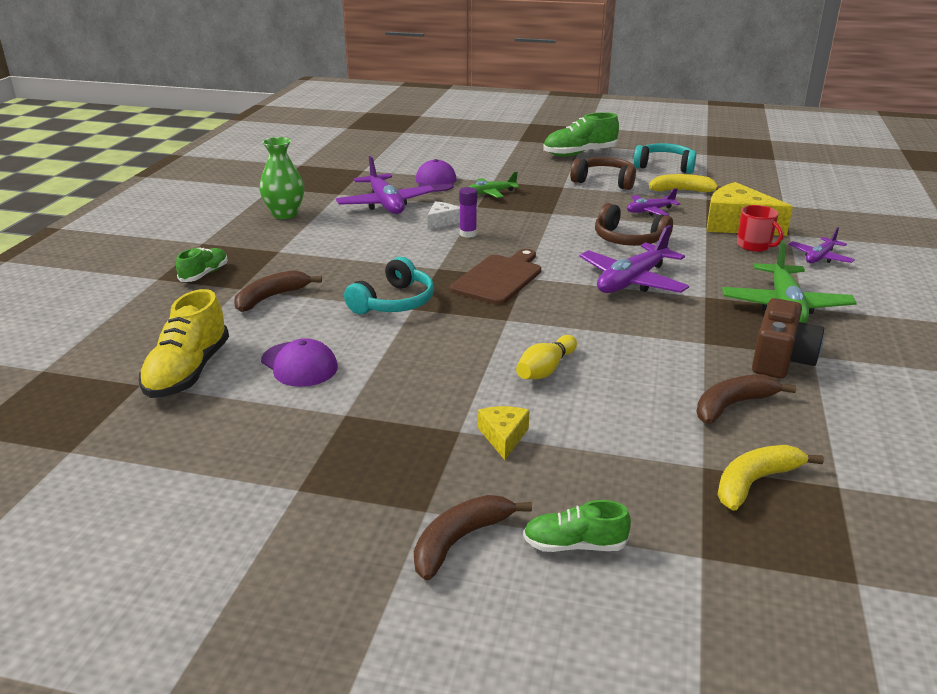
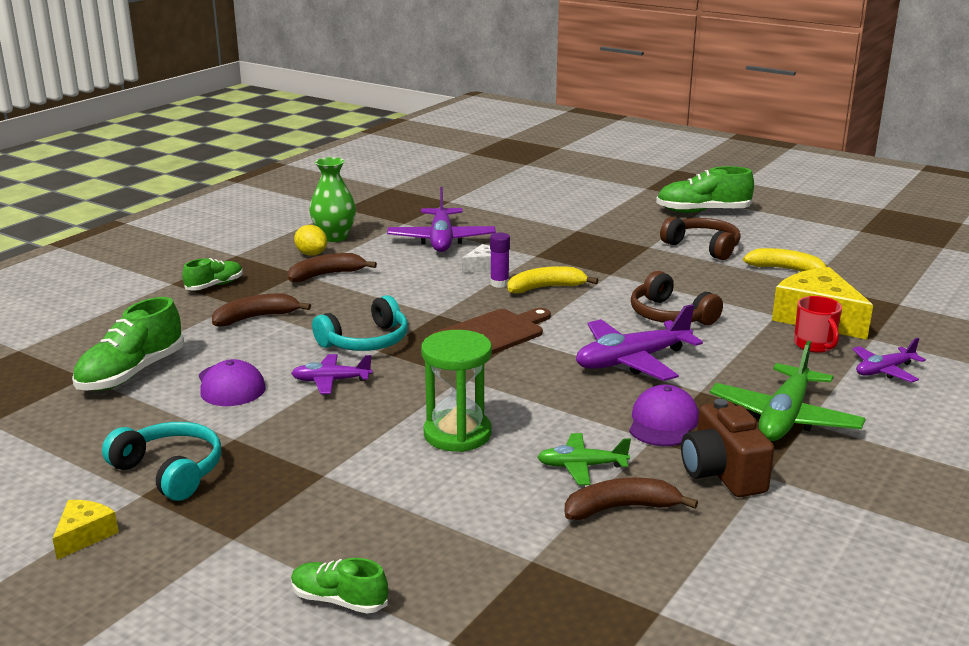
camera: 20 degrees right, 5 degrees down
(188, 372) = (131, 373): yellow shoe -> green shoe
(276, 232) = (311, 254): none -> yellow lemon
(436, 182) = (514, 223): purple cap -> purple cap (663, 422)
(460, 540) = (240, 571): brown banana -> brown banana (326, 275)
(491, 193) = (562, 243): green plane -> green plane (581, 466)
(503, 437) = (360, 489): yellow cheese -> yellow cheese (84, 535)
(545, 369) = (457, 434): yellow bowling pin -> green hourglass
(650, 211) = (725, 287): purple plane -> purple plane (331, 381)
(664, 166) = (792, 238): turquoise headphones -> turquoise headphones (170, 471)
(755, 482) = (571, 587): yellow banana -> yellow banana (546, 288)
(781, 360) = (722, 473): brown camera -> brown camera turned 120 degrees clockwise

